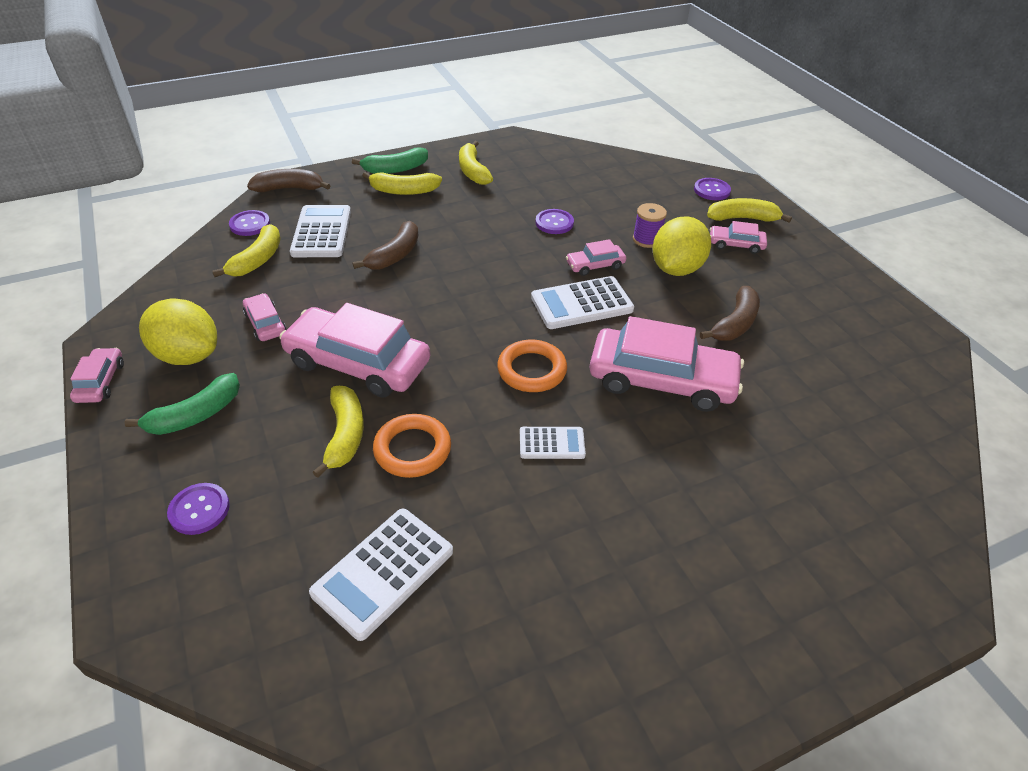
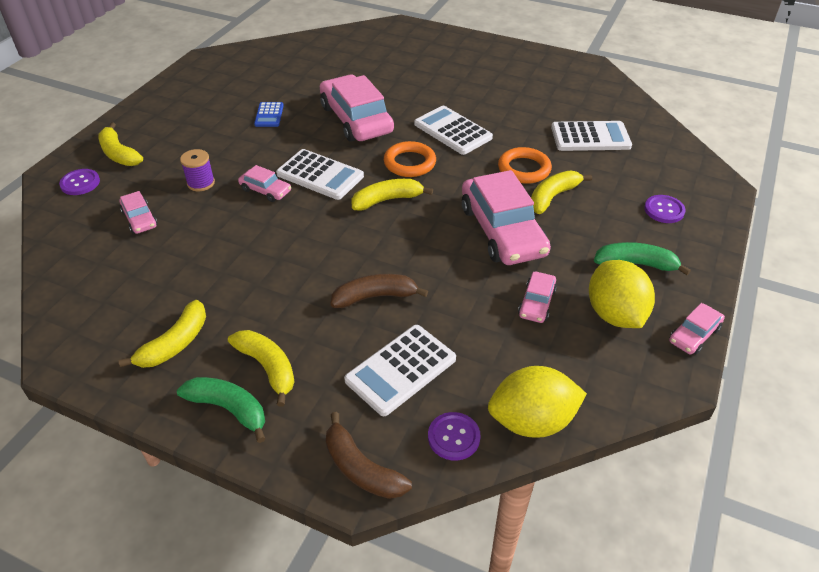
camera: 130 degrees left, 0 degrees up
(257, 260) = (488, 377): yellow banana -> yellow banana (387, 200)
(552, 443) = (453, 131): white calculator -> white calculator, size x1.73
(554, 223) = (224, 238): purple button -> none
(676, 269) = (229, 156): yellow lemon -> yellow lemon (532, 421)
(735, 323) = (269, 115): brown banana -> blue calculator
(736, 244) = (165, 144): pink car -> pink car (140, 219)

